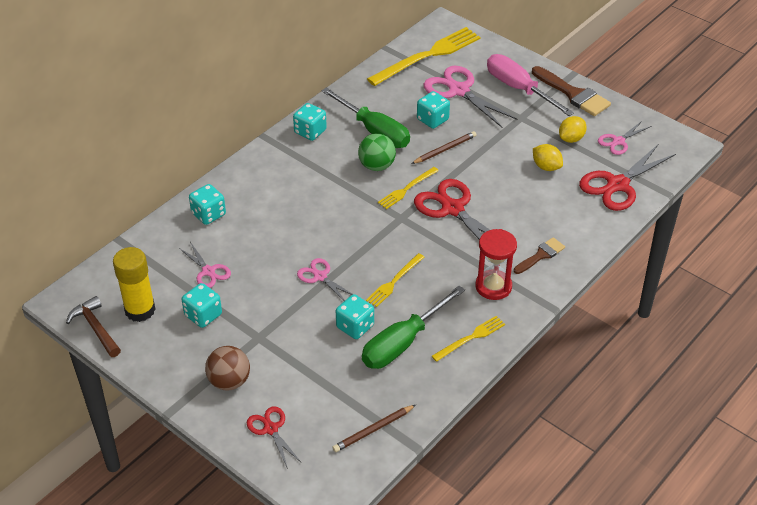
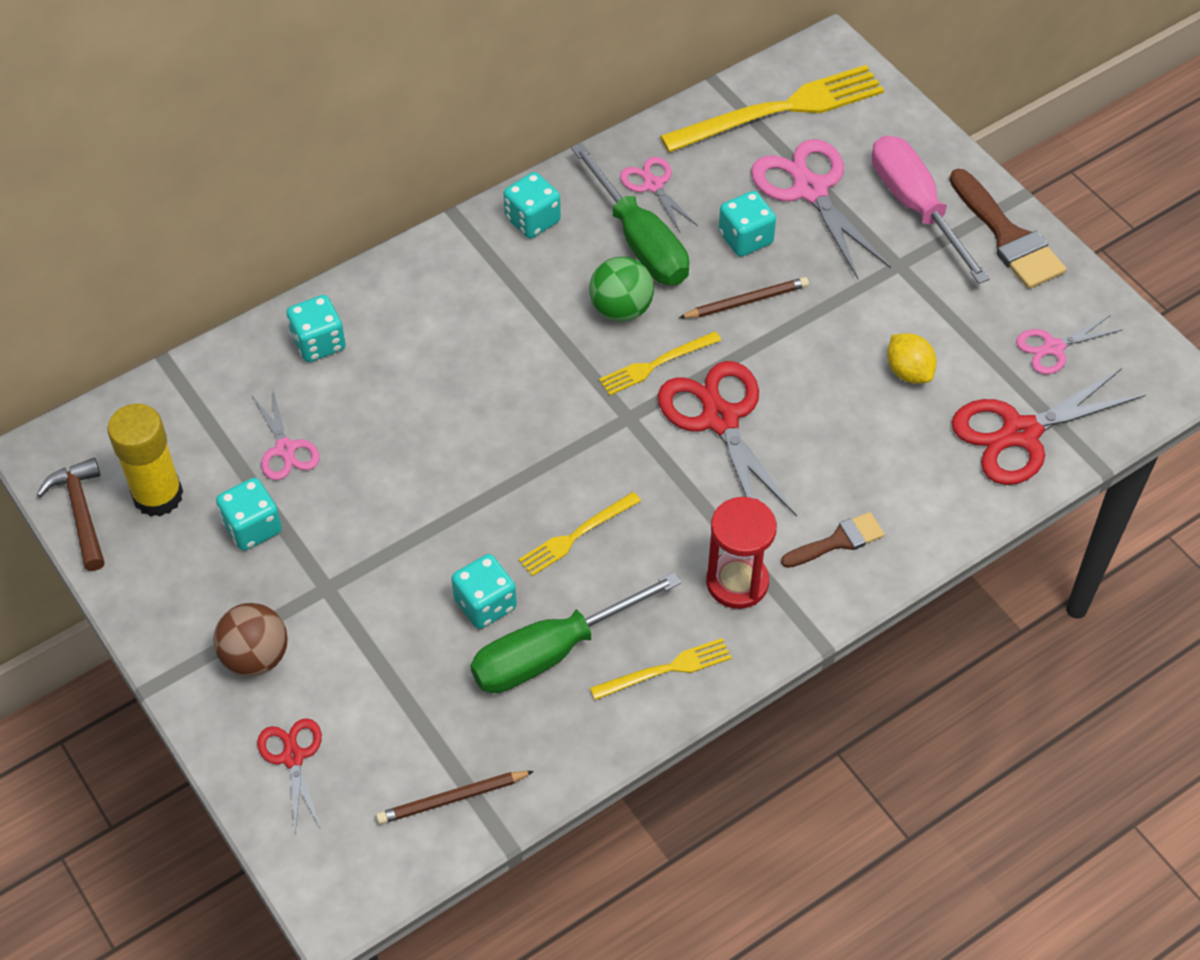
camera: 15 degrees right, 10 degrees up
(320, 276) = (459, 499): pink scissors -> pink scissors (653, 185)
(571, 139) = (972, 325): yellow lemon -> none

